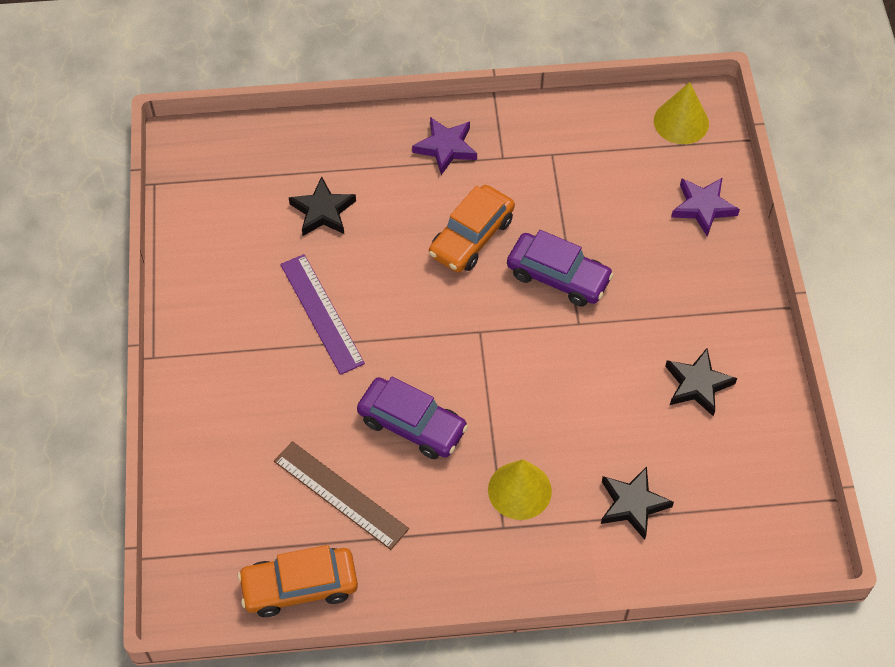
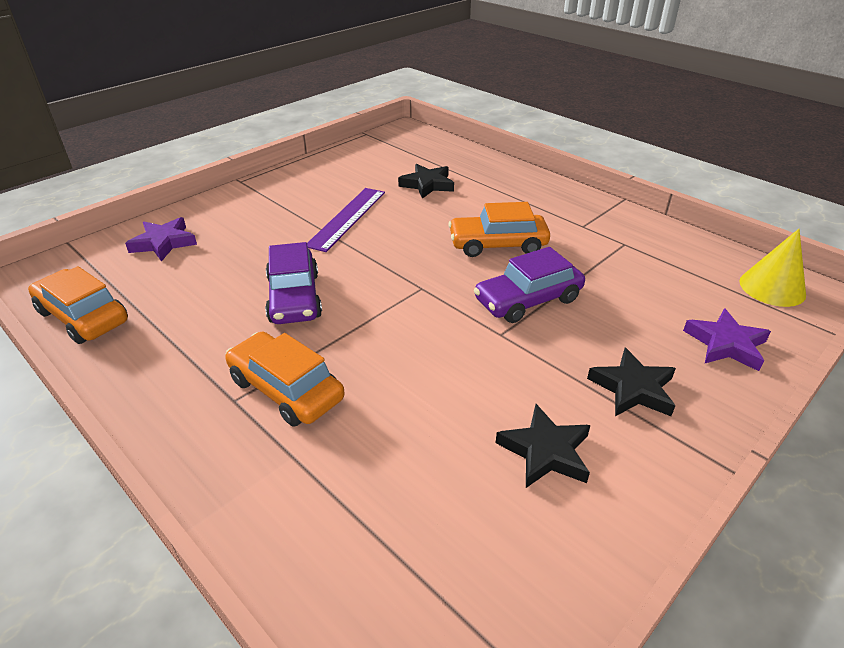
camera: 50 degrees right, 20 degrees down
(340, 495) = (192, 295): brown ruler -> none
(446, 147) = (550, 202): purple star -> purple star (164, 243)
(519, 490) = (286, 389): yellow cone -> orange car
(558, 276) = (528, 300): purple car -> purple car turned 75 degrees clockwise
(632, 504) = (345, 482): black star -> black star (633, 388)

